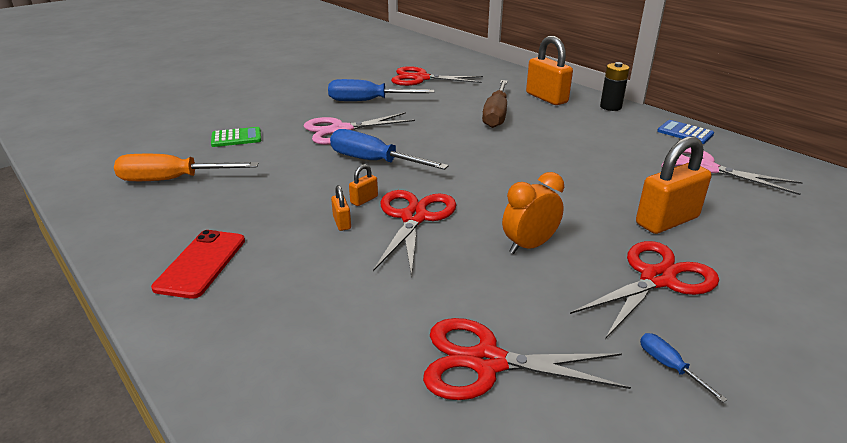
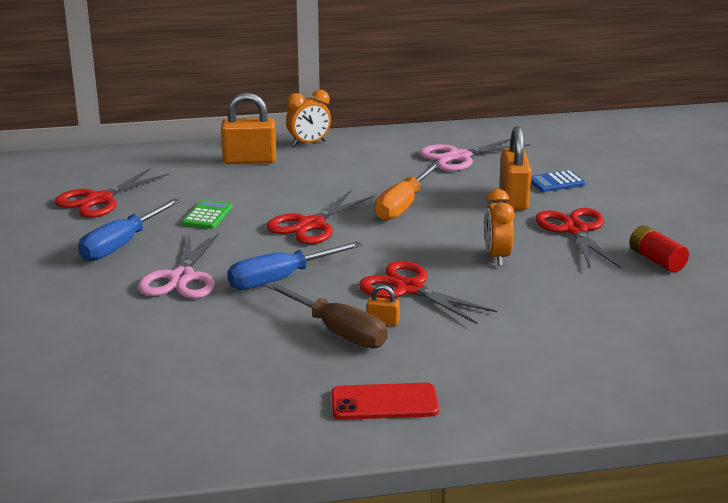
camera: 60 degrees left, 5 degrees down
(172, 180) = (184, 398): orange screwdriver -> orange screwdriver (403, 206)
(201, 263) = (384, 402): red phone -> red phone turned 45 degrees counterclockwise
(236, 138) = (116, 342): green calculator -> green calculator (207, 215)
(364, 200) = (352, 302): orange padlock -> none
(487, 362) = (611, 313): red scissors -> red scissors (311, 225)
(496, 115) = (255, 194): brown screwdriver -> brown screwdriver (338, 331)
(610, 107) = (309, 143): black battery -> orange clock
(669, 366) = (656, 260): blue screwdriver -> red battery
(685, 133) = (395, 138): blue calculator -> blue calculator (556, 182)

